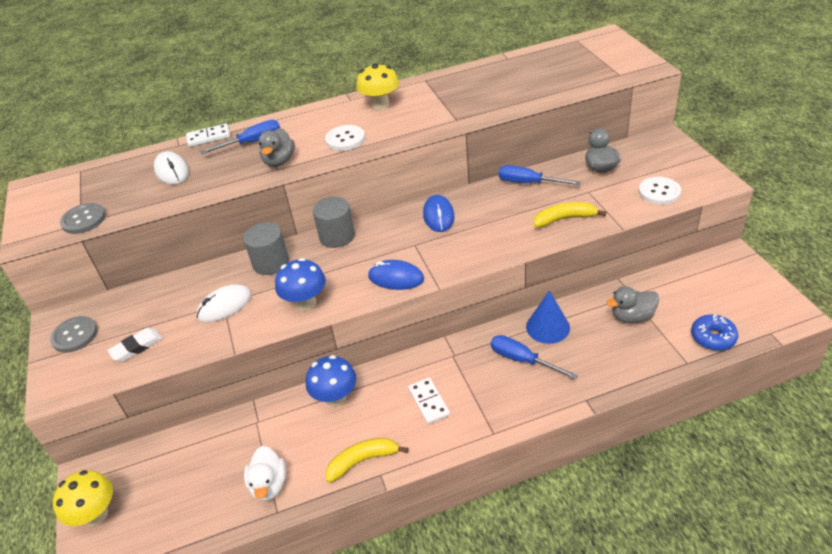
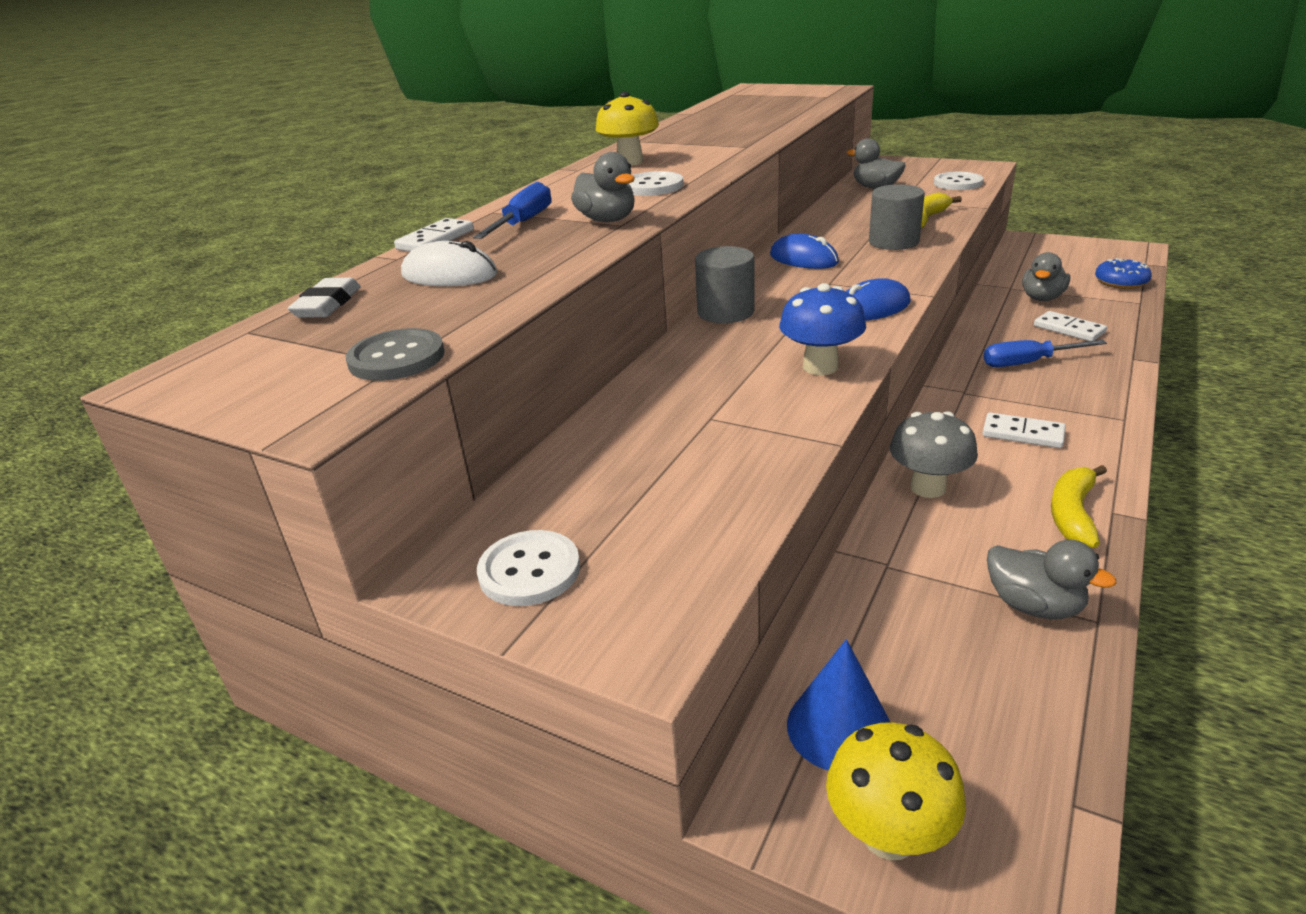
camera: 45 degrees left, 10 degrees down
(75, 335) = (529, 570): grey button -> white button
(136, 347) = (679, 518): white eraser -> white eraser (328, 304)
(224, 306) = (719, 418): white mouse -> none
(269, 485) = (1034, 605): white duck -> grey duck
(271, 263) = (691, 362): grey cylinder -> grey cylinder (893, 242)
(335, 398) = (928, 487): blue mushroom -> grey mushroom
(528, 183) = (836, 214): blue screwdriver -> none
(548, 327) = (996, 334): blue cone -> blue cone (839, 728)
(595, 352) = (1069, 329): none -> white domino

